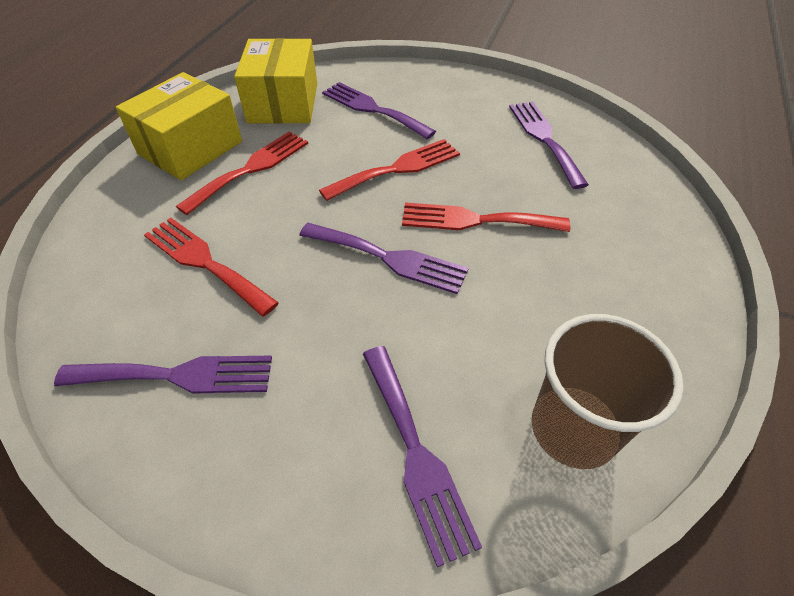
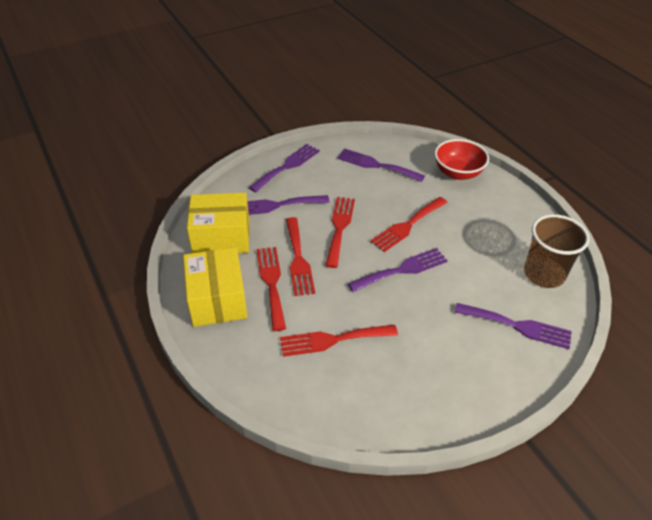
camera: 50 degrees left, 5 degrees down
(177, 375) = (405, 386): purple fork -> purple fork (287, 166)
(283, 103) = (221, 237): yellow box -> yellow box turned 45 degrees counterclockwise
(308, 167) = (298, 259): none -> red fork
(645, 212) = (458, 173): none -> red bowl

